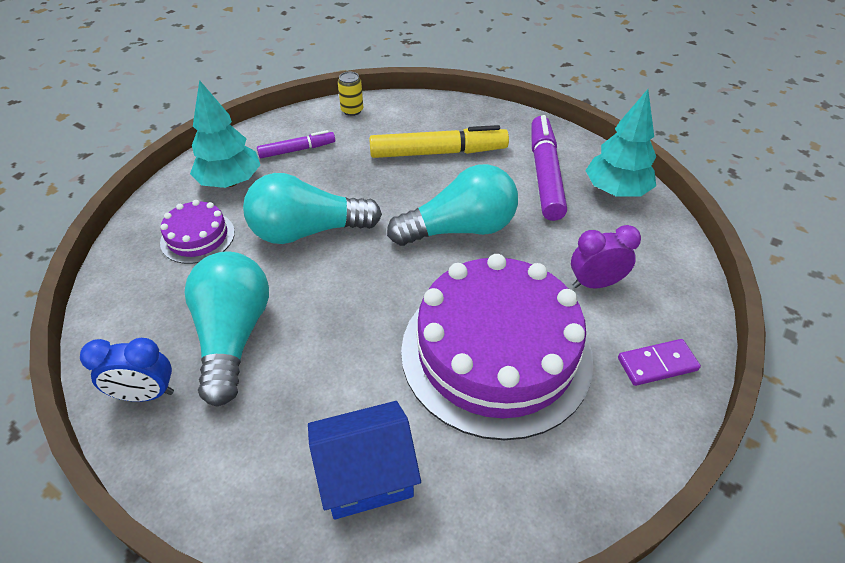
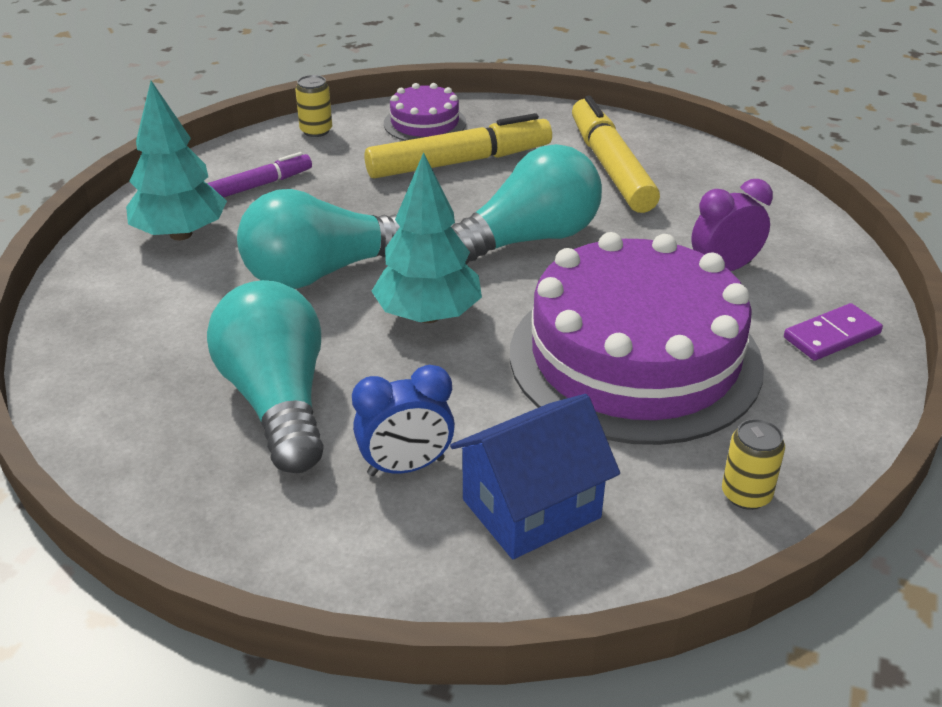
camera: 15 degrees left, 10 degrees down
(146, 394) = (186, 484): blue clock -> blue clock (406, 467)
(197, 237) = (166, 303): purple cake -> purple cake (425, 123)
(531, 503) = (746, 495): none -> yellow can
(545, 174) = (610, 167): purple marker -> yellow marker
(616, 191) = (707, 172): turquoise tree -> turquoise tree (428, 315)

